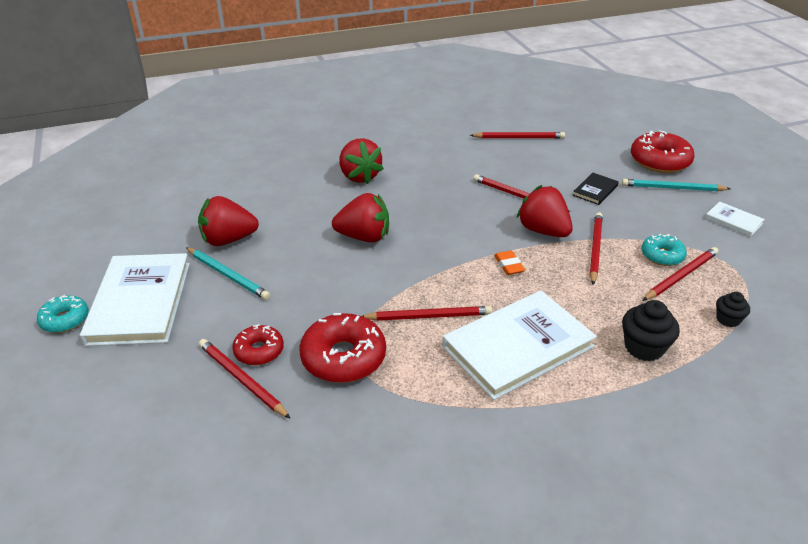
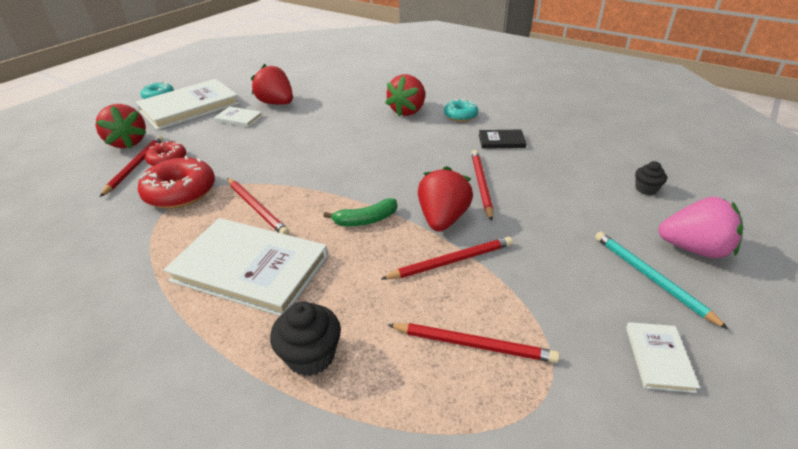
camera: 55 degrees right, 0 degrees up
(228, 275) = (239, 118): turquoise pencil -> white book
(364, 237) = (332, 143): red strawberry -> red strawberry (128, 142)
(509, 265) = (366, 220): orange eraser -> green banana
(519, 138) = (580, 150): red pencil -> none
(595, 190) = (558, 224): black book -> black book (501, 141)
(659, 161) = (694, 249): red donut -> pink strawberry
(662, 256) = (496, 315): turquoise donut -> turquoise donut (460, 115)
(728, 319) = (426, 419): black cupcake -> black cupcake (646, 189)

